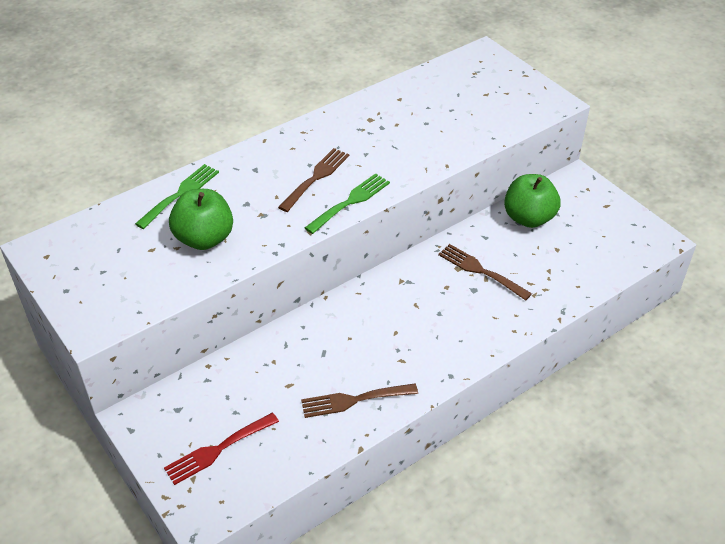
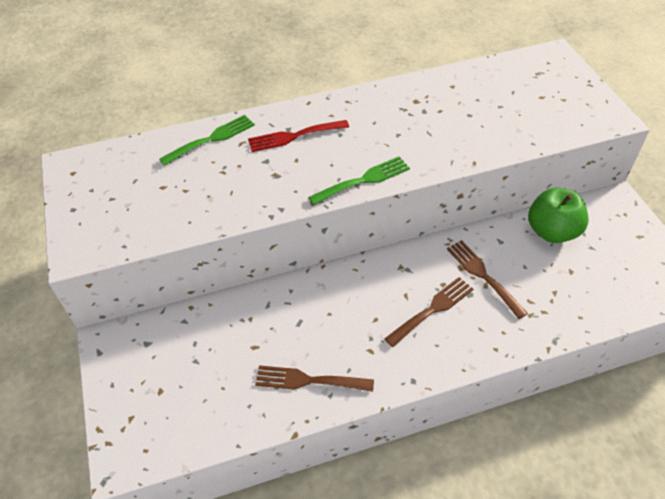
camera: 20 degrees right, 5 degrees up
(204, 239) = (213, 187): green apple -> none
(218, 450) = (164, 395): red fork -> red fork (294, 136)
(316, 177) = (341, 148): brown fork -> brown fork (432, 309)

